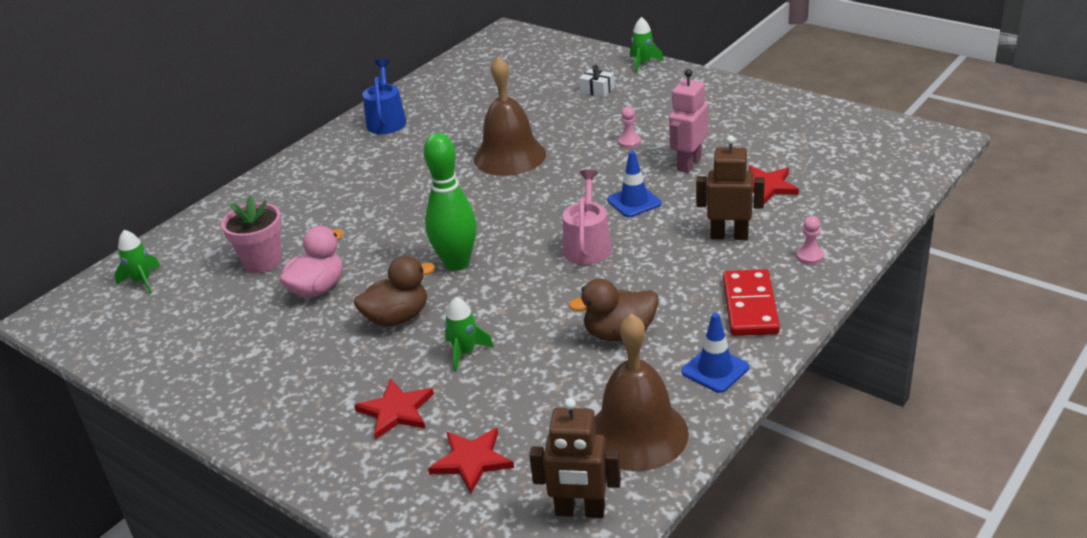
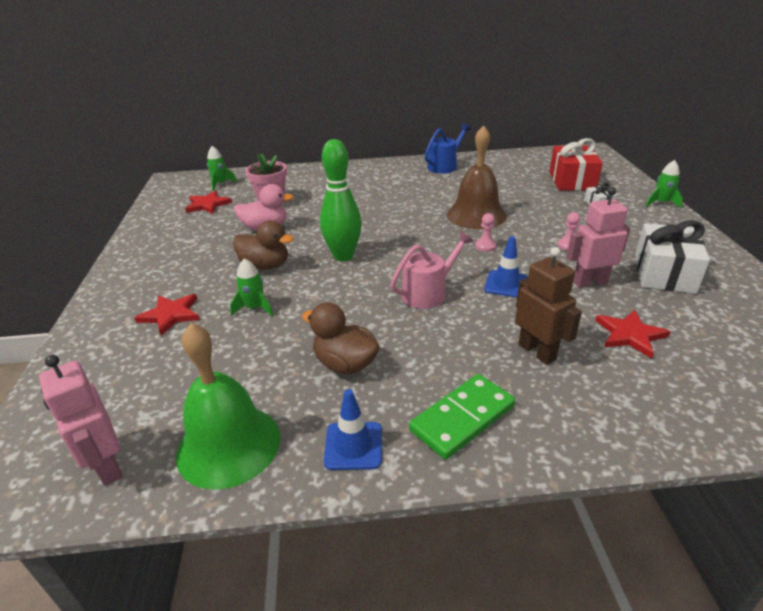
camera: 45 degrees right, 0 degrees up
(472, 460) = (138, 375): red star -> red star (208, 204)
(539, 76) = (572, 181): none -> red gift
(580, 511) = (107, 466): brown robot -> pink robot
(637, 433) = (228, 445): brown bell -> green bell
(726, 127) = (664, 273): none -> white gift
(750, 306) = (462, 418): red domino -> green domino
(809, 256) = (580, 416): pink pawn -> pink pawn (485, 246)

